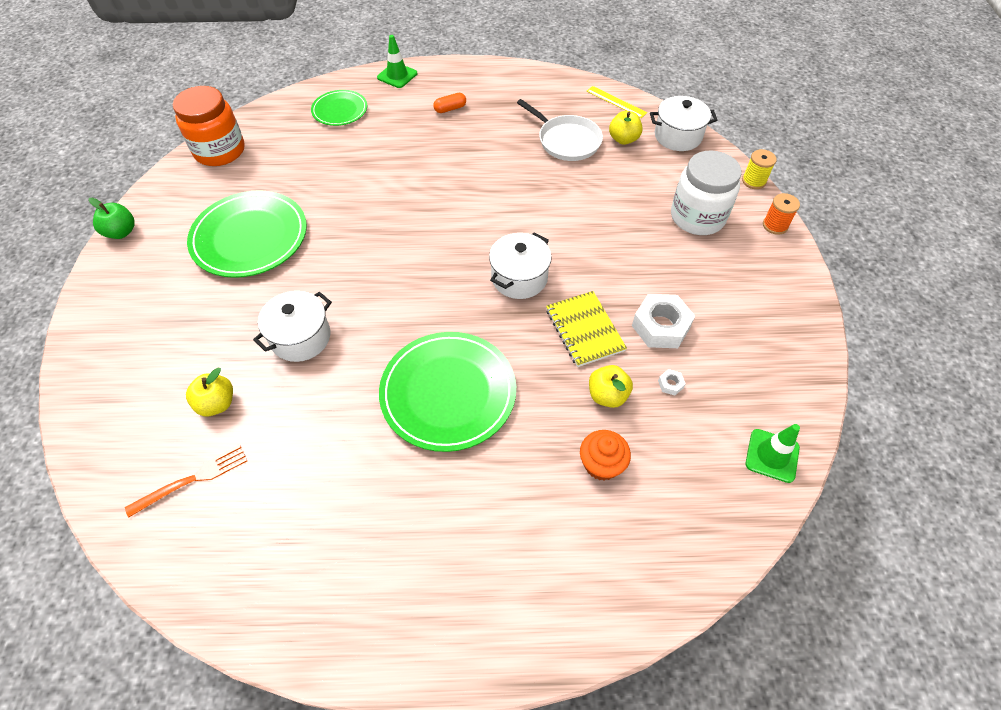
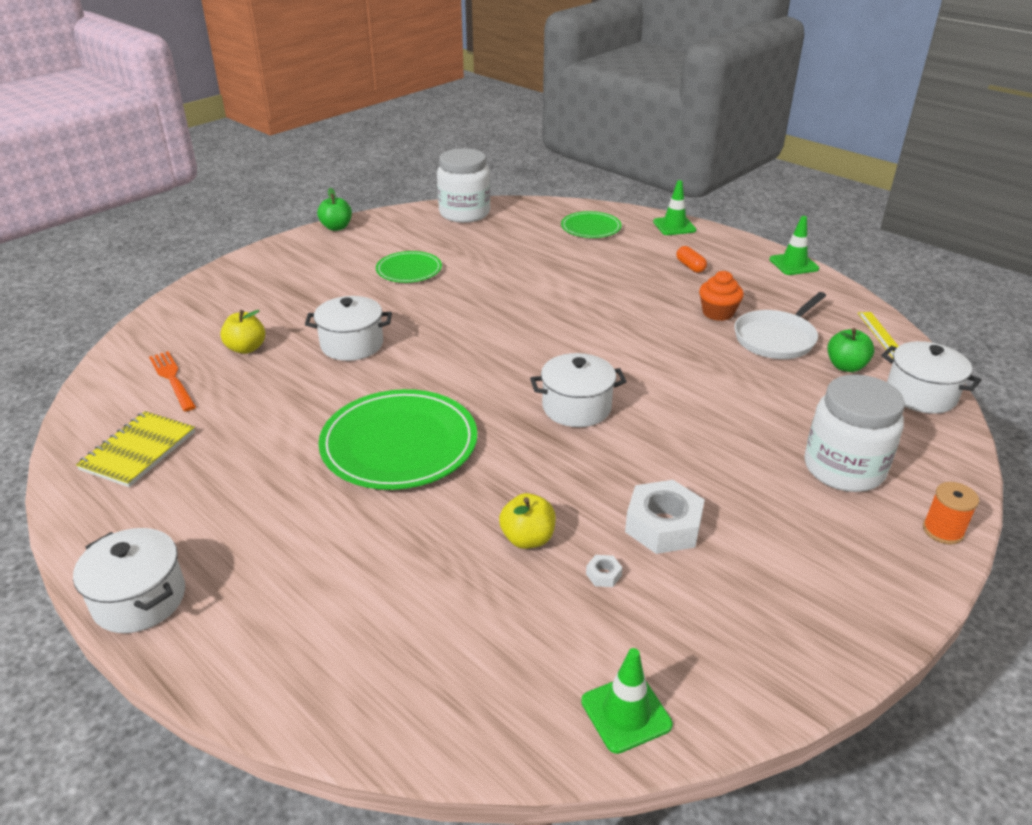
camera: 45 degrees right, 20 degrees down
(193, 479) = (172, 379): orange fork -> orange fork turned 135 degrees counterclockwise
(220, 151) = (464, 213): orange jar -> white jar
(250, 237) = (409, 270): green plate -> green plate, size x0.56
(443, 654) = (139, 599): none -> white pot
(450, 109) = (690, 266): orange capsule -> orange capsule turned 45 degrees clockwise
(509, 69) = (793, 264): none -> green traffic cone
(566, 141) = (776, 338): white pan -> white pan turned 45 degrees clockwise
(584, 330) = (580, 479): yellow notebook -> yellow notebook (138, 451)
(601, 464) = (444, 582): orange cupcake -> orange cupcake (718, 313)
(623, 139) = (846, 366): yellow apple -> green apple
(753, 181) = (971, 479): yellow spool -> none

